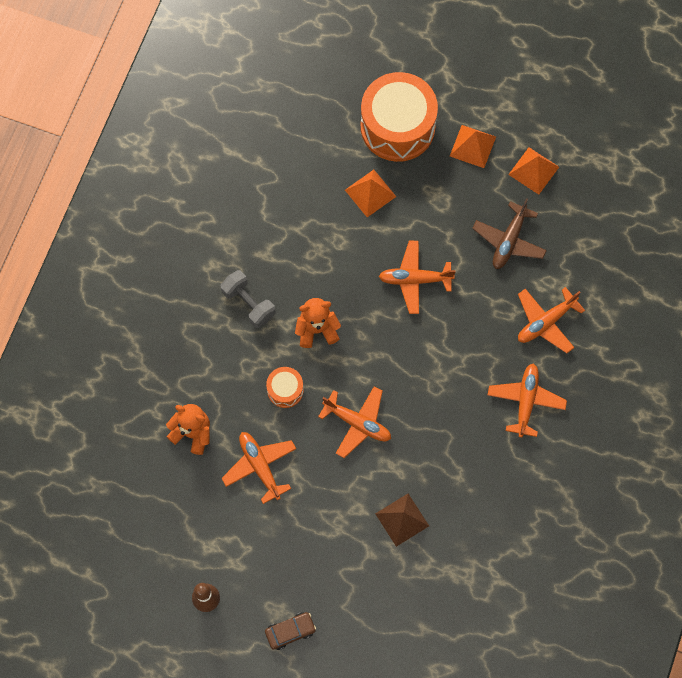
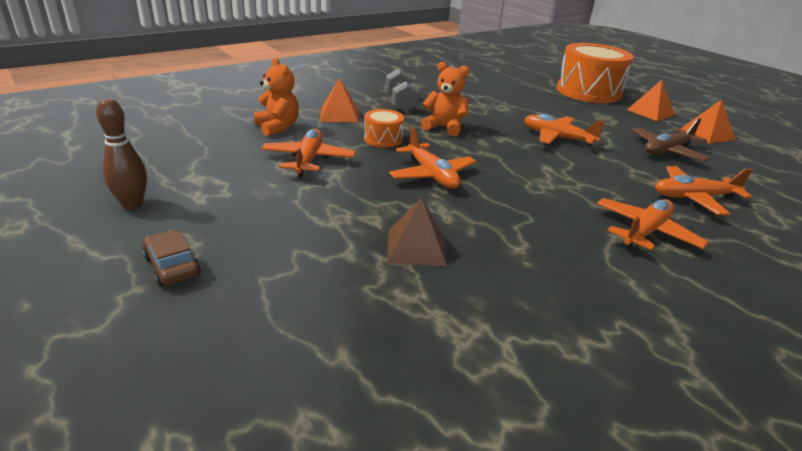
camera: 30 degrees right, 40 degrees down
(290, 631) = (172, 266): brown car -> brown car turned 135 degrees counterclockwise
(370, 193) = (546, 102): orange pyramid -> orange pyramid (339, 114)

